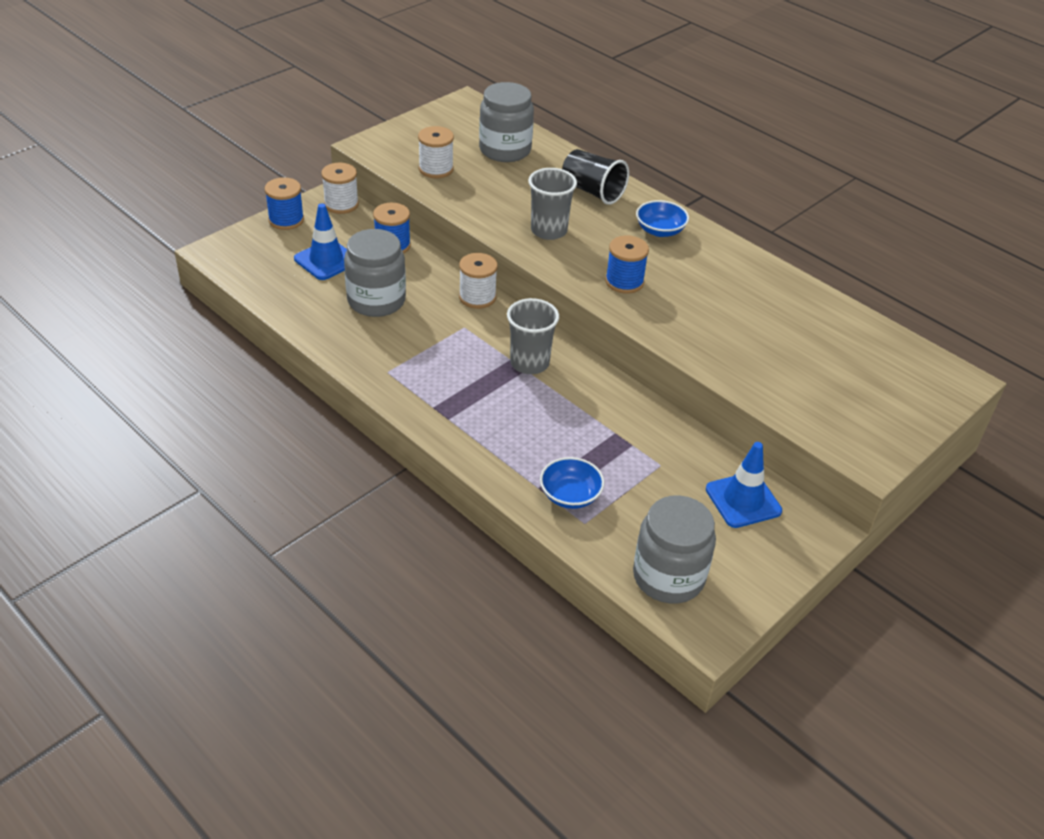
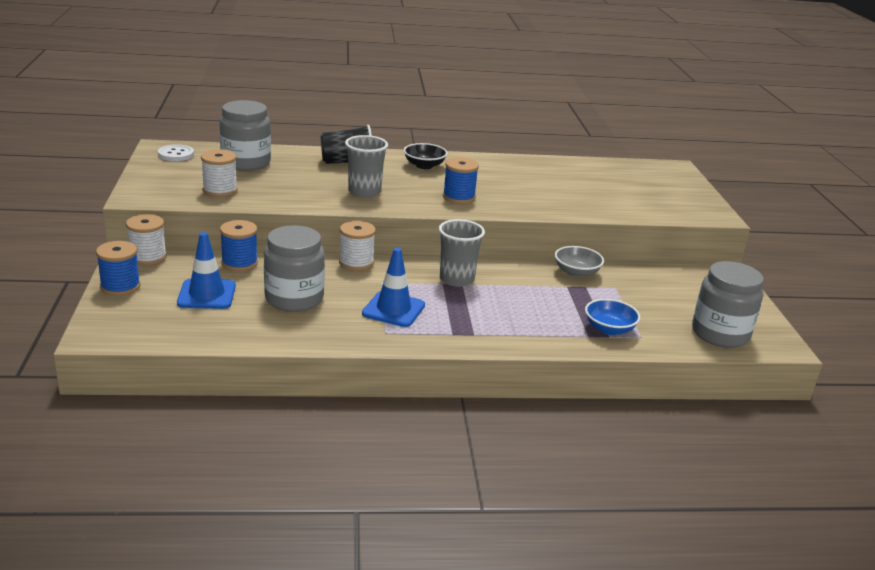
camera: 50 degrees left, 15 degrees down
(465, 115) = (176, 154): none -> white button
(653, 426) = (576, 272): none -> grey bowl
(660, 230) = (424, 165): blue bowl -> black bowl
(743, 500) = (676, 280): blue traffic cone -> blue traffic cone (393, 309)

